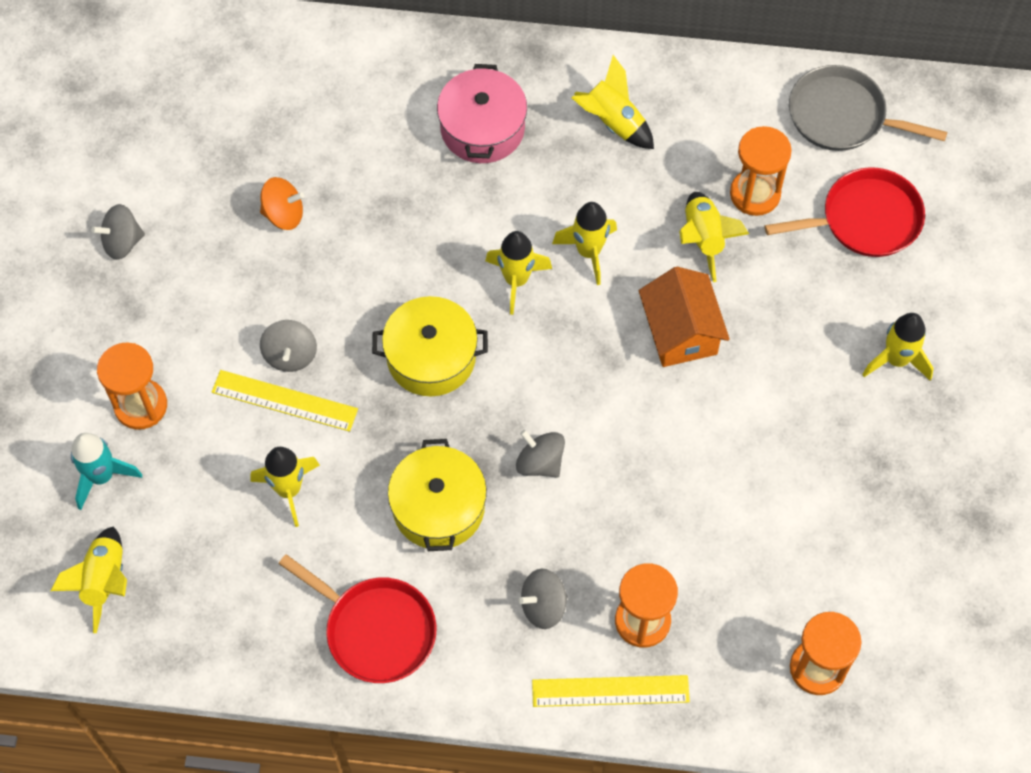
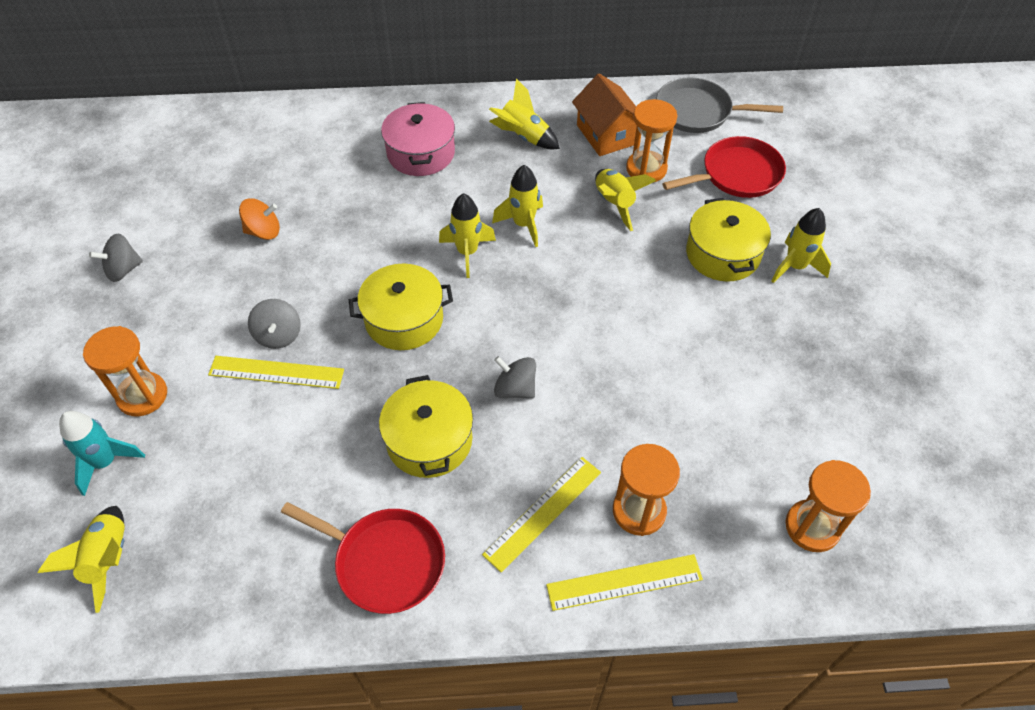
camera: 10 degrees left, 10 degrees down
(289, 490) = (287, 447): yellow rocket -> none
(543, 606) = (543, 512): grey spinning top -> yellow ruler
(680, 332) = (612, 271): orange house -> orange house (606, 134)
(815, 329) = (722, 254): none -> yellow pot

